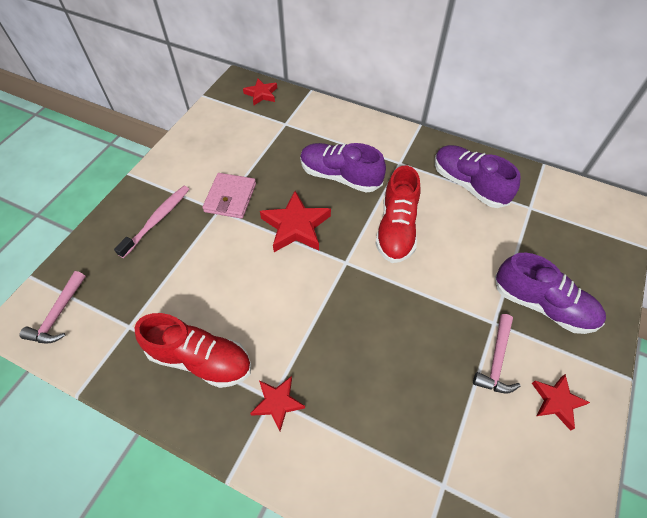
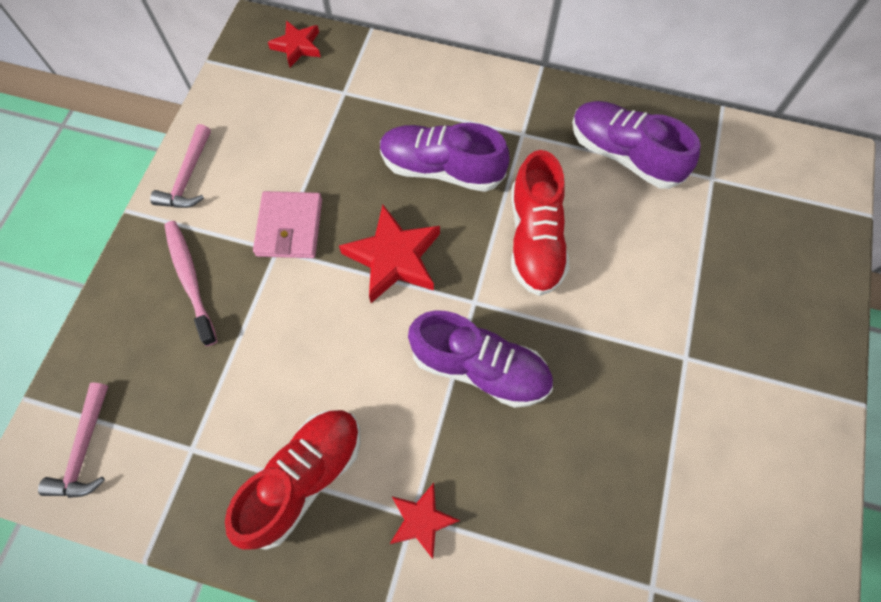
camera: 10 degrees left, 10 degrees up
(157, 220) = (190, 280): pink toothbrush -> pink toothbrush turned 45 degrees counterclockwise
(201, 359) = (304, 478): red shoe -> red shoe turned 60 degrees counterclockwise
(496, 360) = (695, 410): pink hammer -> pink hammer (188, 177)
(542, 305) = (745, 321): purple shoe -> purple shoe (480, 368)
(556, 402) = (777, 453): red star -> none

